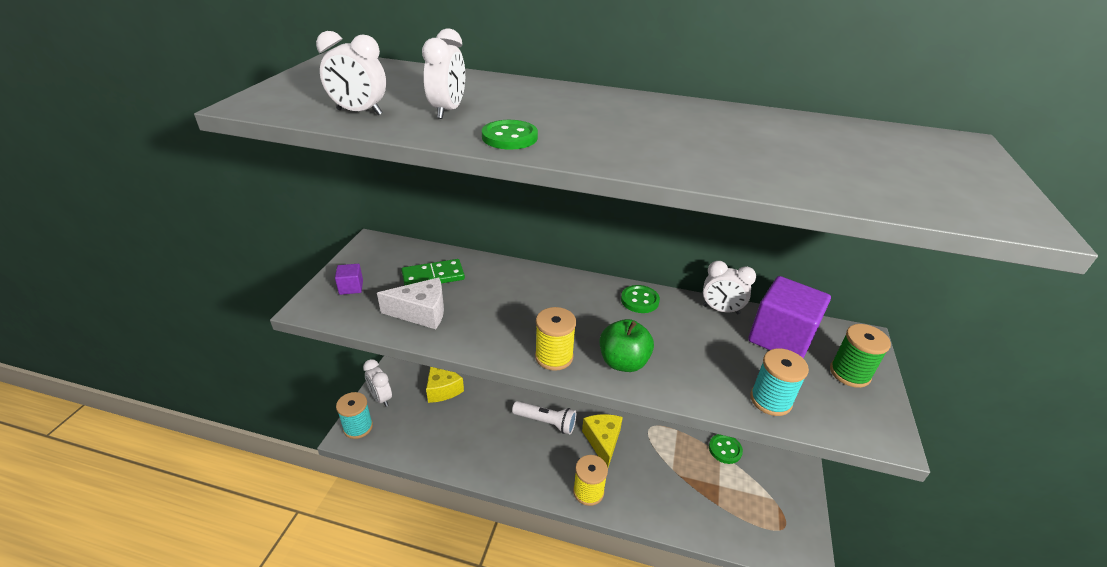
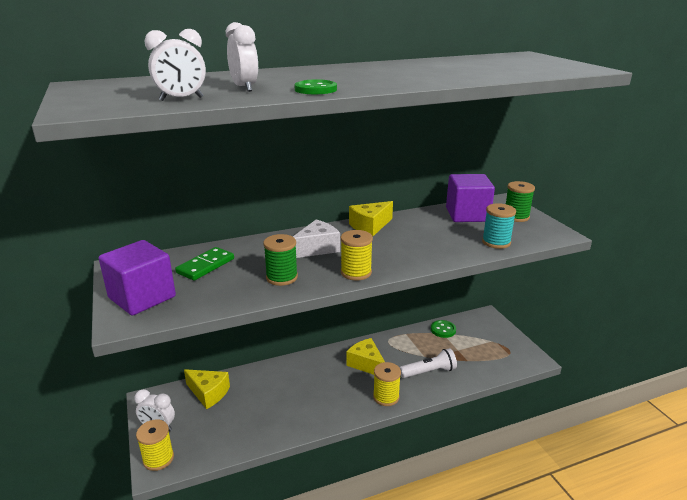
camera: 35 degrees left, 10 degrees down
(351, 287) = (142, 297): purple cube -> purple cube, size x2.28
(358, 427) = (158, 459): turquoise spool -> yellow spool
(421, 312) = (227, 288): white cheese -> white cheese (317, 248)
(479, 325) = (282, 277): none -> green spool
(546, 422) = (315, 373): white flashlight -> white flashlight (429, 372)
(623, 362) = (400, 258): green apple -> none
(639, 300) = (370, 226): green button -> yellow cheese
(721, 310) = (421, 214): white clock -> none

